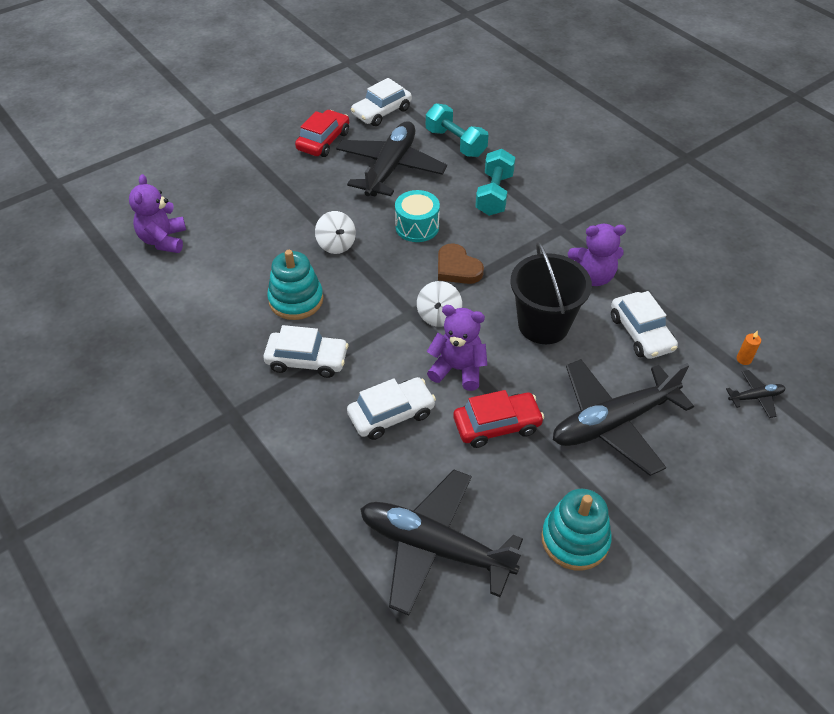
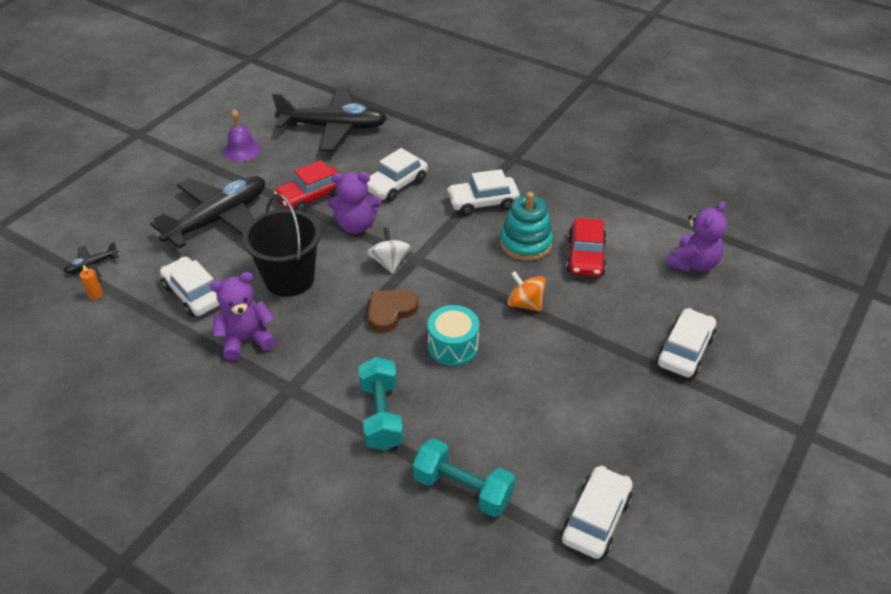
camera: 160 degrees right, 5 degrees down
(163, 240) = (693, 263): purple teddy bear -> purple teddy bear turned 60 degrees clockwise
(240, 180) = (685, 350): none -> white car
(323, 141) = (636, 437): red car -> red car (585, 256)
(336, 244) = (525, 304): white spinning top -> orange spinning top
(390, 168) = (526, 419): black plane -> none
(457, 268) = (390, 311): brown heart -> brown heart turned 75 degrees counterclockwise
(575, 540) = (242, 150): turquoise stacking toy -> purple bell

